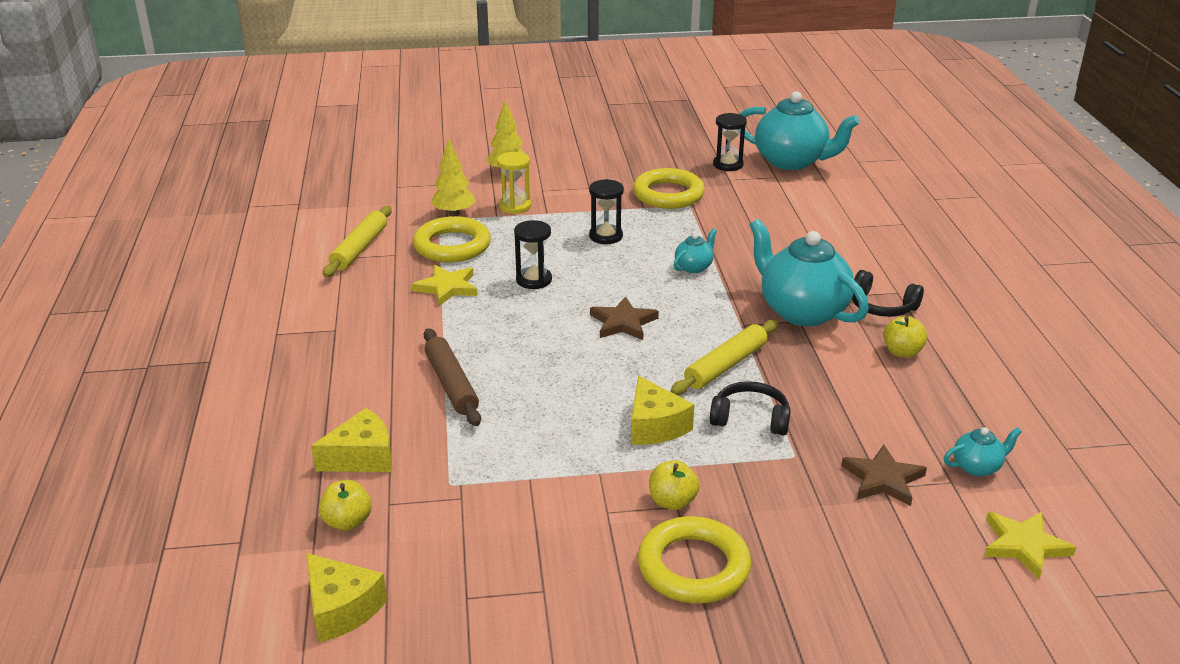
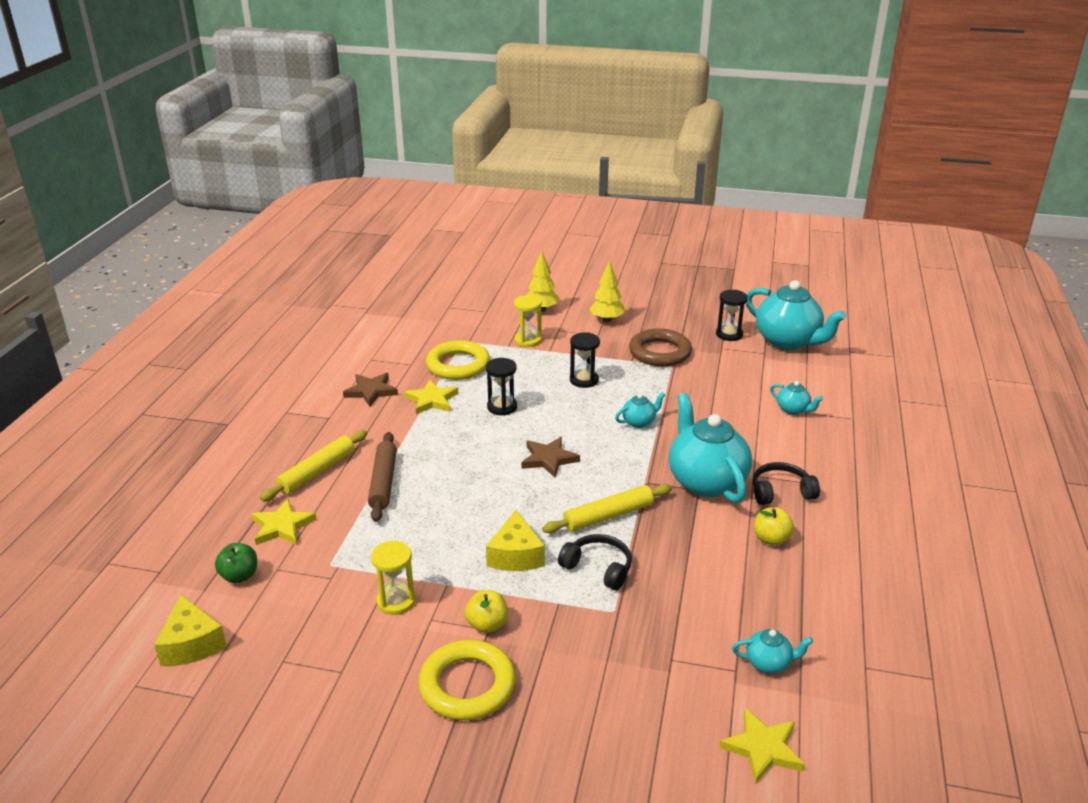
camera: 20 degrees right, 0 degrees up
(347, 522) = (239, 576): yellow apple -> green apple
(359, 249) = (388, 354): yellow rolling pin -> yellow rolling pin (317, 472)
(362, 457) = (282, 526): yellow cheese -> yellow star
(454, 213) = (477, 338): yellow tree -> yellow tree (607, 320)
(555, 503) = (396, 601): none -> yellow hourglass
(668, 194) = (660, 352): yellow ring -> brown ring
(841, 226) = (793, 410): none -> turquoise teapot
(881, 306) = (781, 492): black headphones -> black headphones turned 120 degrees clockwise
(883, 479) = (676, 652): brown star -> brown star (371, 391)

